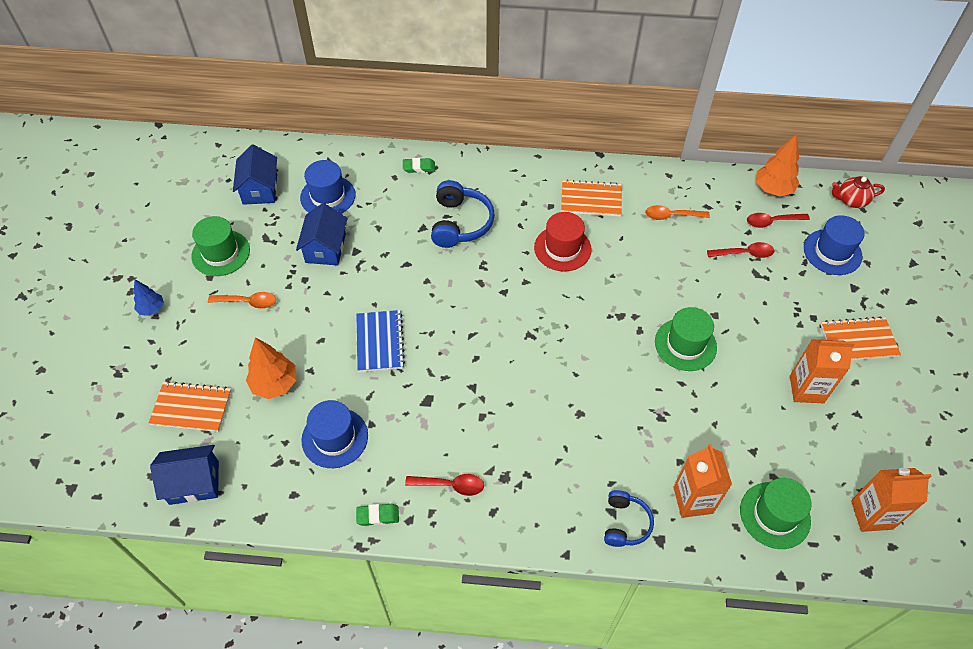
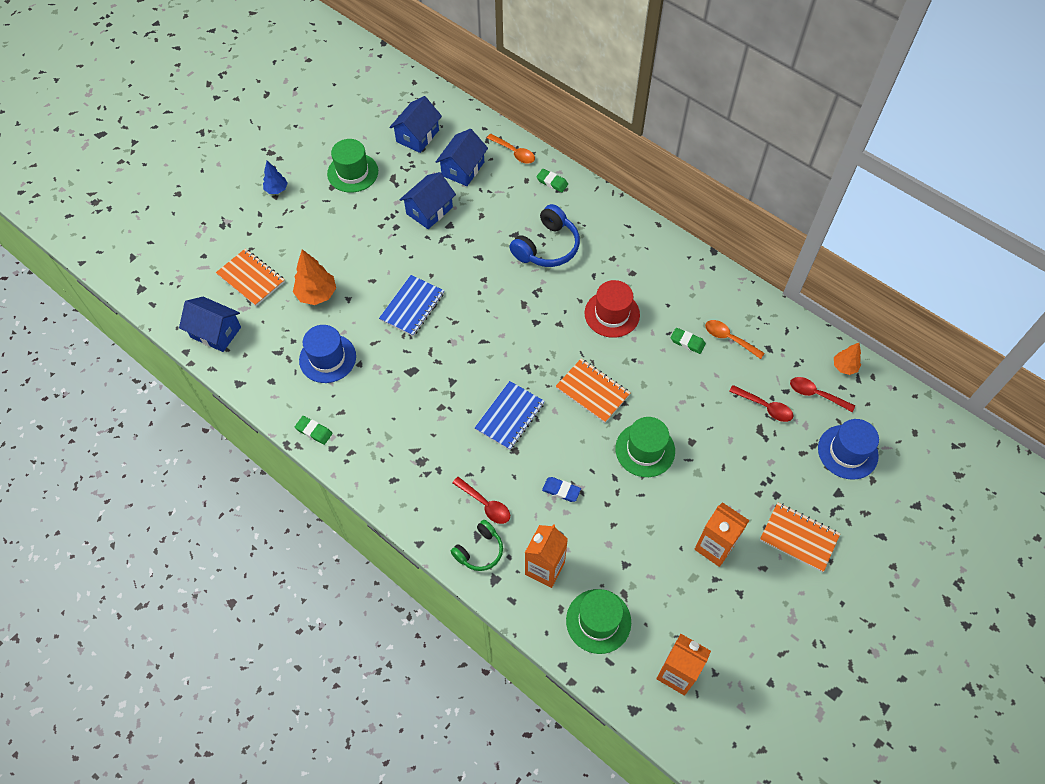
camera: 35 degrees right, 5 degrees up
(248, 302) = (344, 222): orange spoon -> orange spoon (514, 152)
(328, 196) = (463, 169): blue hat -> blue house
(450, 485) = (379, 442): red spoon -> red spoon (485, 504)
(550, 386) = (510, 416): none -> blue notebook
(591, 200) = (671, 286): orange notebook -> orange notebook (592, 391)
(625, 523) = (479, 550): blue headphones -> green headphones
(642, 237) = (687, 342): none -> green eraser
(648, 423) = (561, 490): none -> blue eraser
(773, 189) = (844, 367): orange tree -> orange tree, size x0.61
(851, 200) = (910, 418): red teapot -> none

